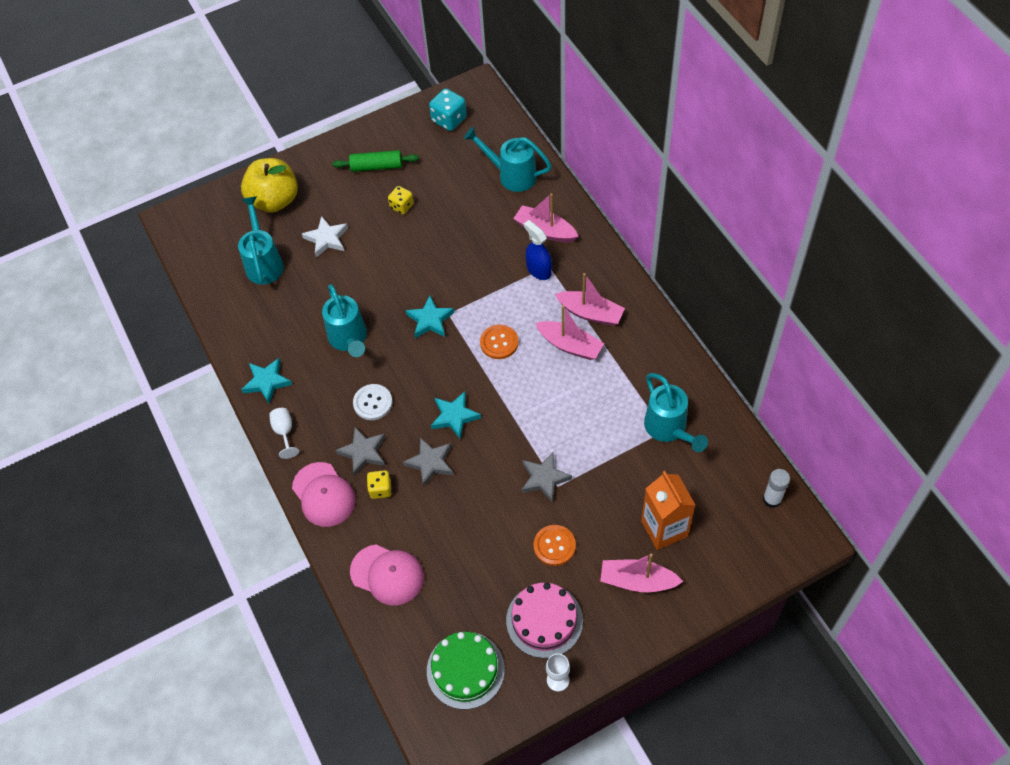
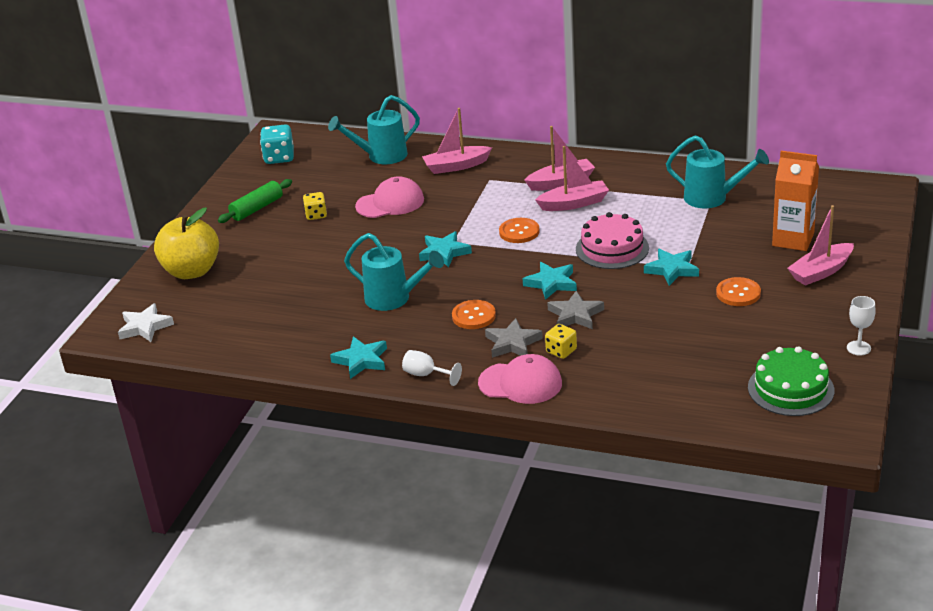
camera: 45 degrees left, 25 degrees down
(264, 263) = (242, 306): turquoise watering can -> none
(326, 239) = (278, 264): white star -> white star (145, 327)
(373, 403) = (474, 316): white button -> orange button
(387, 574) = (647, 386): pink cap -> pink cap (390, 203)
(538, 270) = (485, 185): blue spray bottle -> none
(544, 478) = (672, 270): grey star -> turquoise star
(544, 620) = (797, 329): pink cake -> pink cake (612, 248)
(772, 499) = (832, 186): white glue stick -> none

